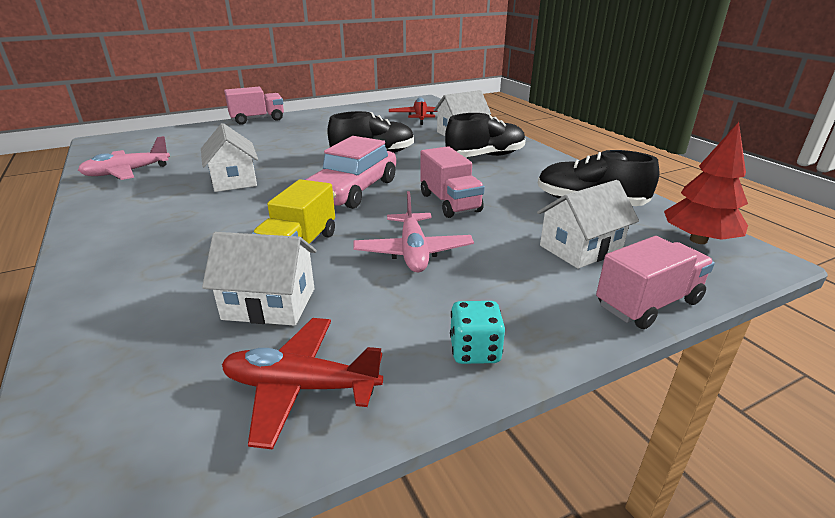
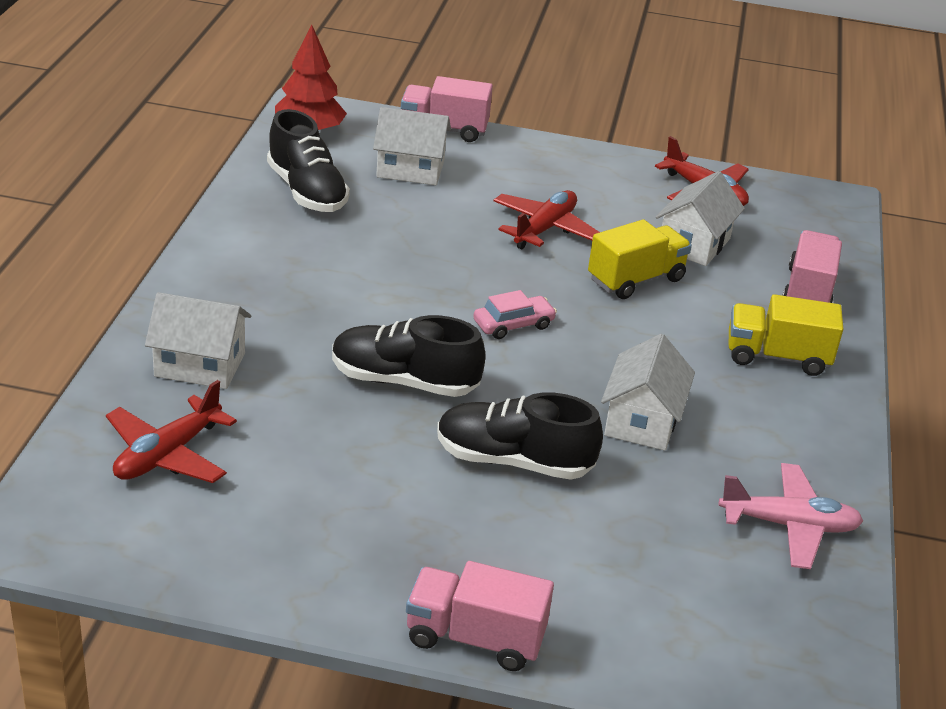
camera: 145 degrees left, 5 degrees up
(147, 240) = (777, 357): none -> yellow truck
(269, 304) = (694, 244): white house -> white house turned 75 degrees clockwise
(353, 190) = (513, 325): pink car -> pink car, size x0.51
(413, 252) = (544, 229): pink plane -> red plane
(450, 203) = (437, 256): pink truck -> pink truck (808, 291)
(474, 350) = (589, 162): turquoise dice -> none
(485, 156) = (269, 298): black shoe -> black shoe (513, 461)

